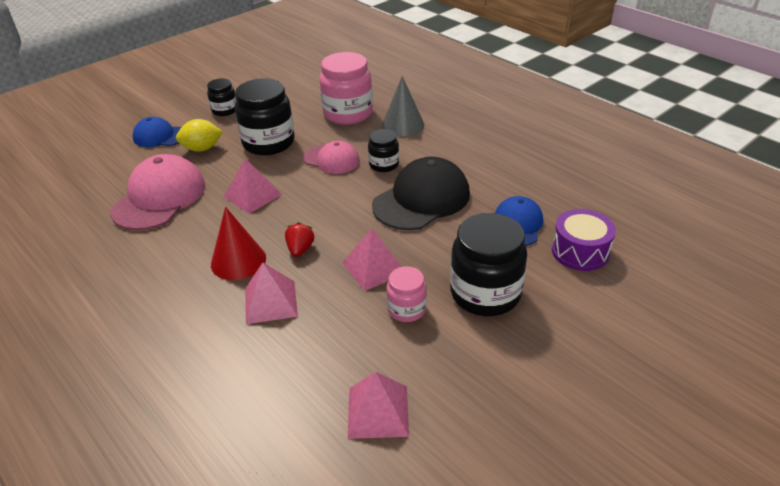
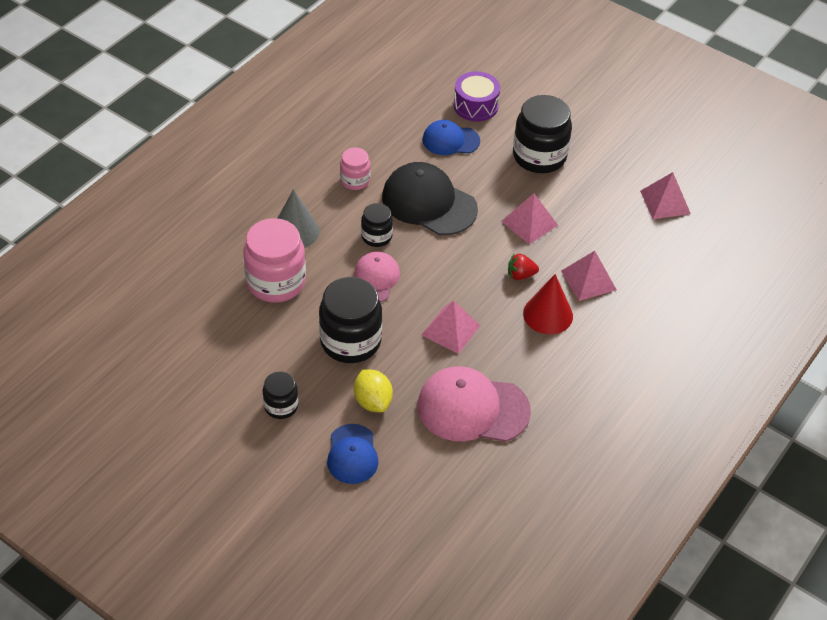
camera: 105 degrees left, 10 degrees up
(406, 309) = (570, 198): pink jar -> pink jar (355, 180)

